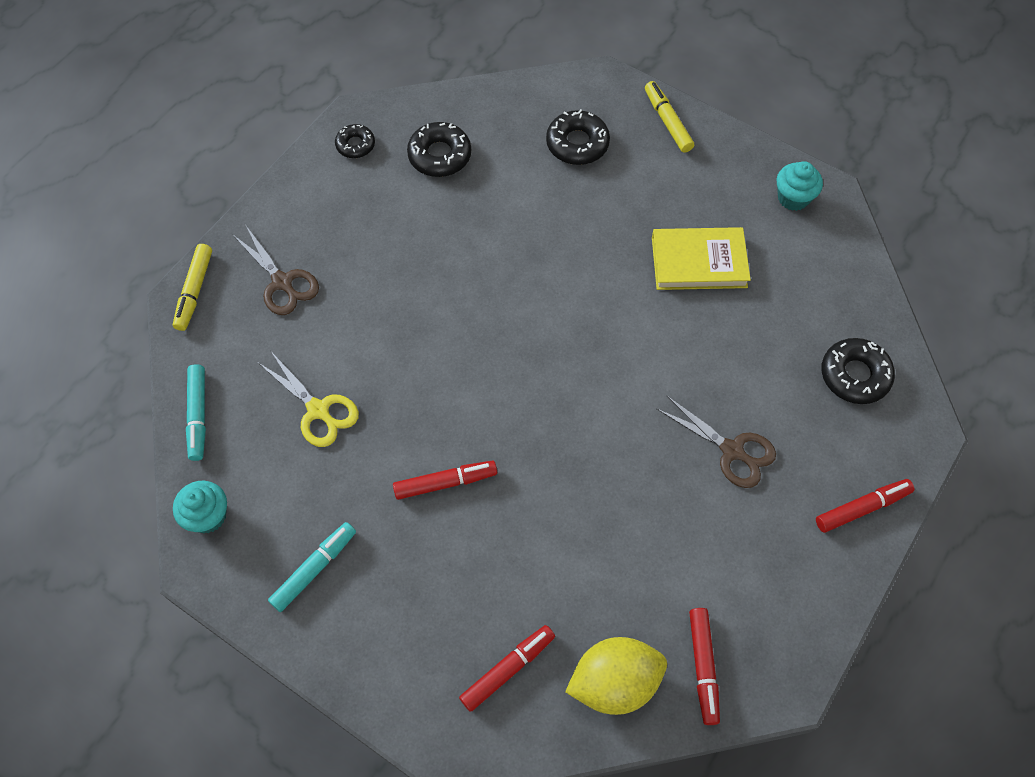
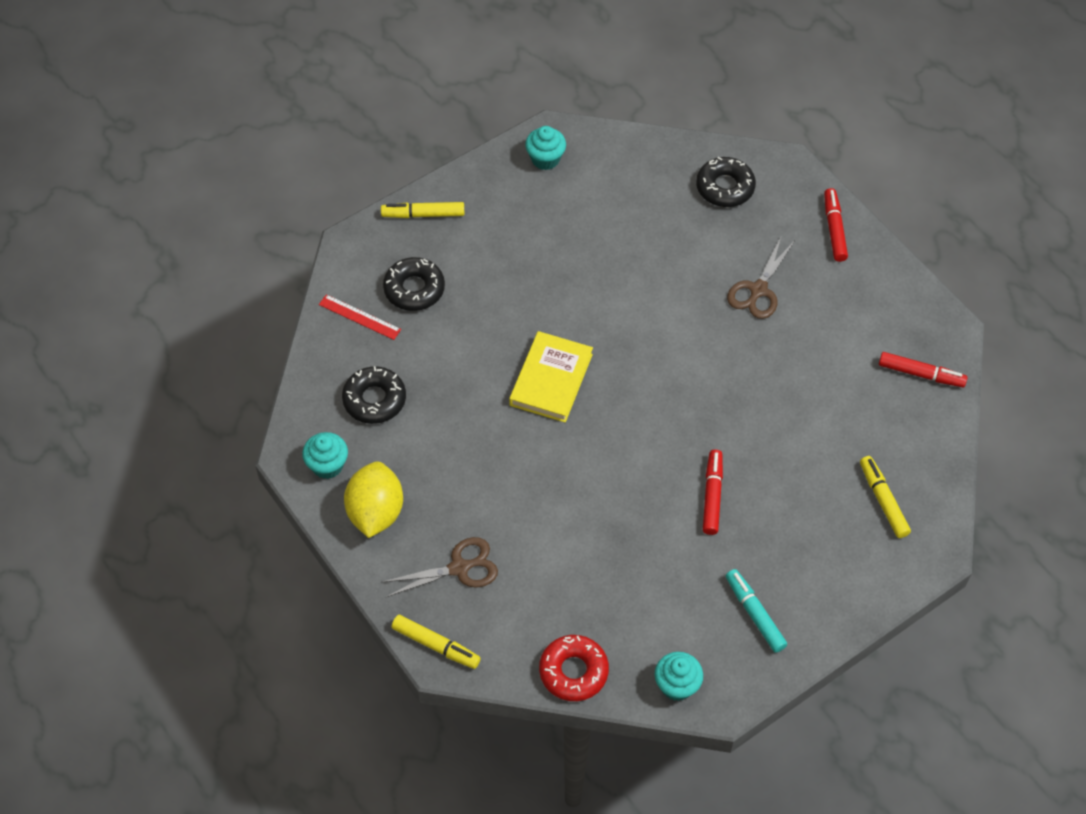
camera: 70 degrees left, 5 degrees down
(198, 415) = (573, 671): turquoise marker -> red donut
(318, 410) = (607, 572): yellow scissors -> none
(355, 145) = (327, 465): black donut -> turquoise cupcake
(508, 669) = (883, 500): red marker -> yellow marker
(525, 113) = (359, 317): none -> red ruler
(614, 682) = (914, 434): yellow lemon -> yellow lemon (375, 512)
(699, 262) = (578, 247): yellow book -> yellow book (551, 380)
(732, 451) = (758, 290): brown scissors -> brown scissors turned 150 degrees clockwise

